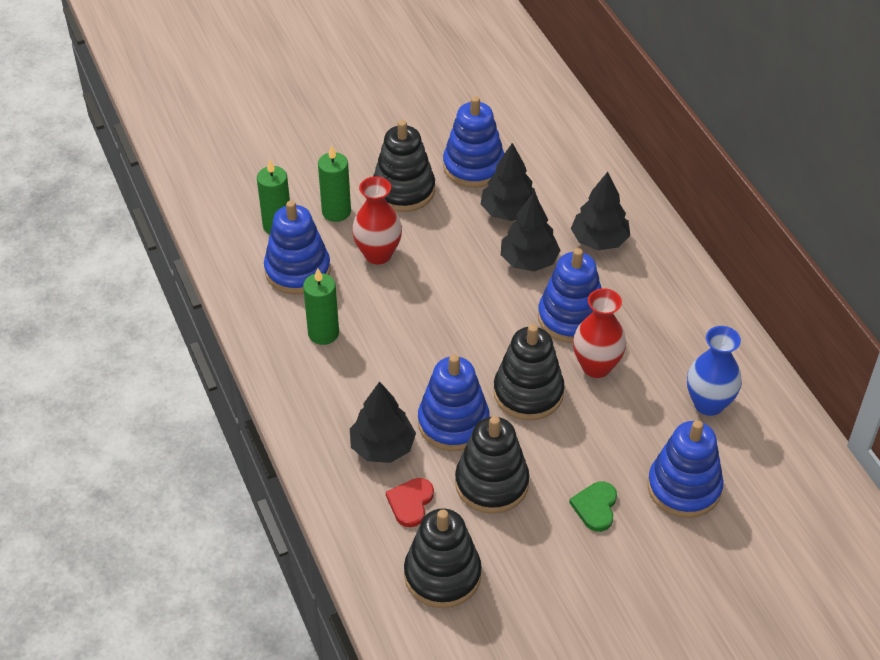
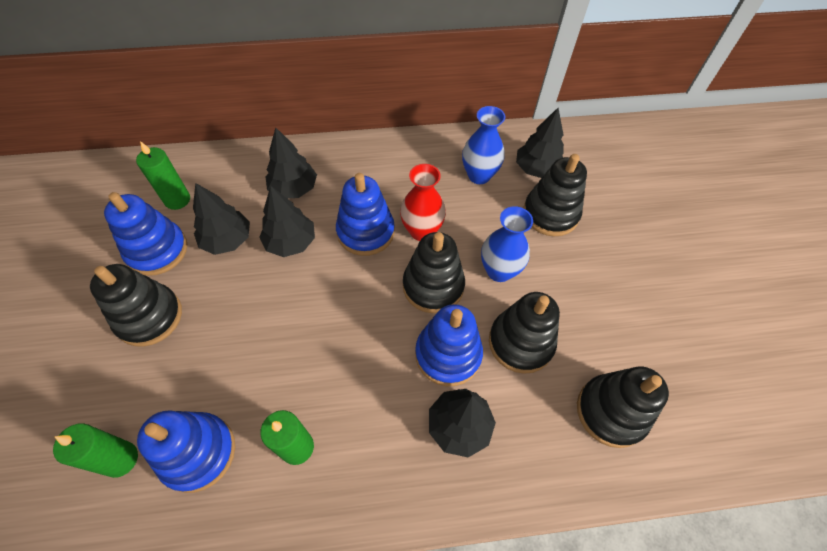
camera: 75 degrees left, 10 degrees up
(336, 212) = (139, 389): green candle -> green candle (177, 200)
(378, 254) = (218, 364): red vase -> none
(410, 503) = (528, 418): red heart -> none
(574, 449) = (499, 271): none -> blue vase
(595, 507) = (558, 274): green heart -> none
(684, 487) = (550, 214): blue stacking toy -> black stacking toy
(752, 462) = (536, 169): none -> black tree

